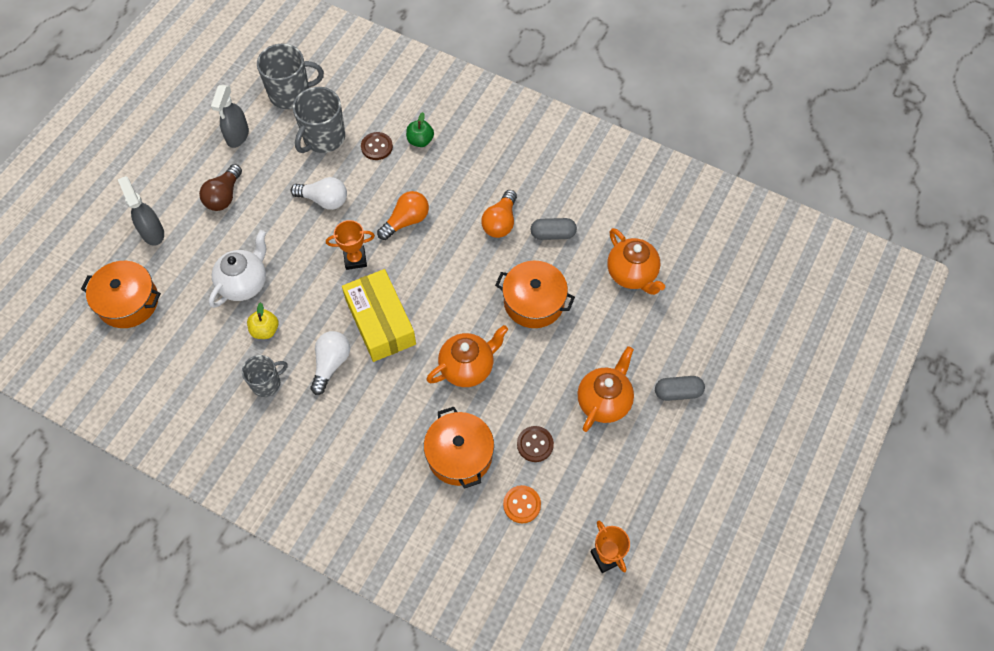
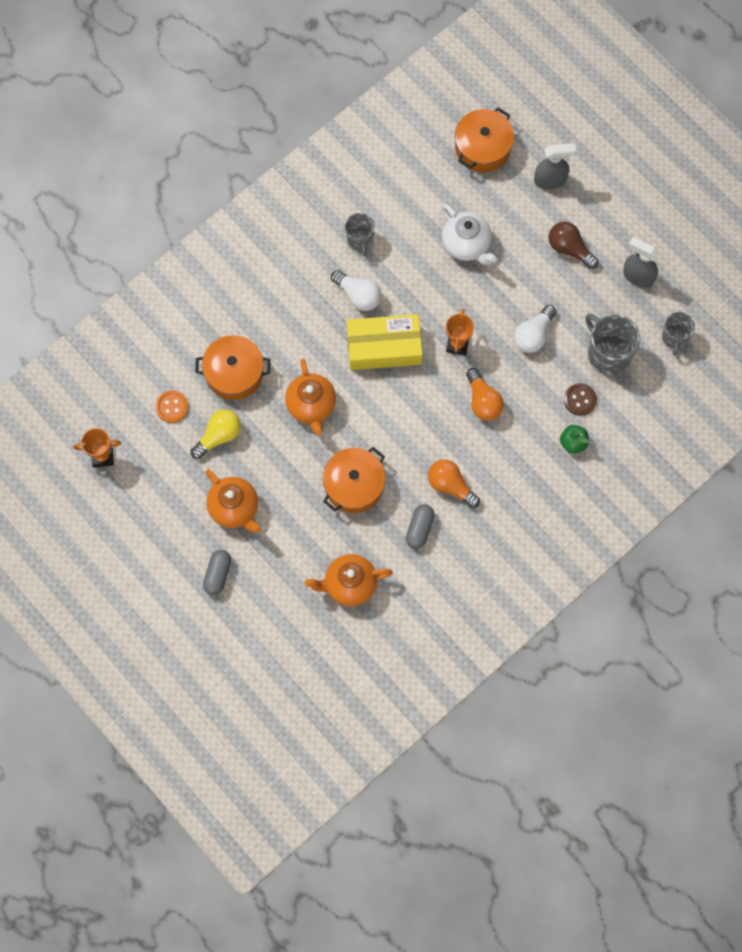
camera: 110 degrees right, 10 degrees up
(265, 330) = (412, 250): yellow apple -> none
(291, 94) = (674, 337): grey mug -> grey mug, size x0.62
(535, 444) = (219, 436): brown button -> yellow light bulb

